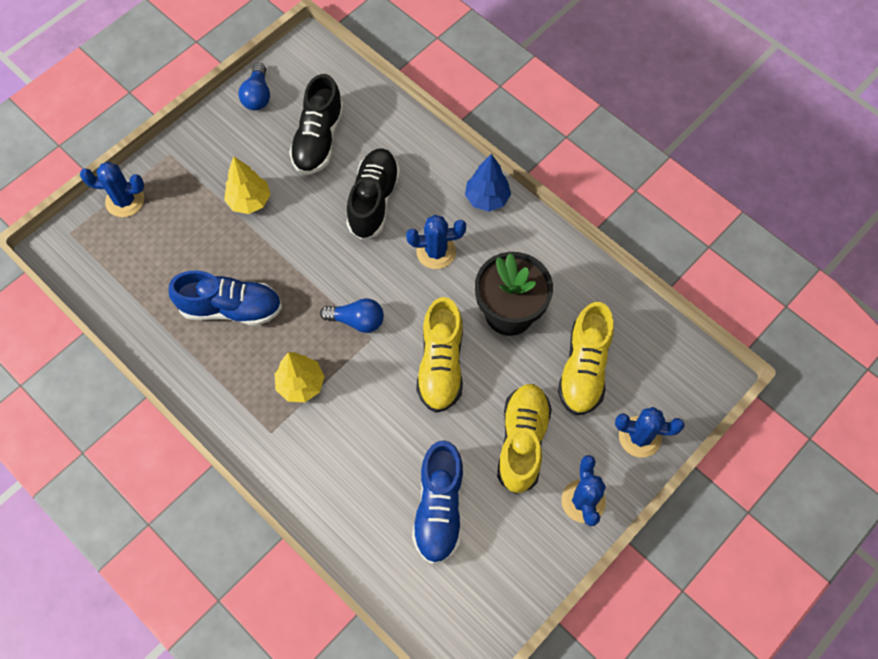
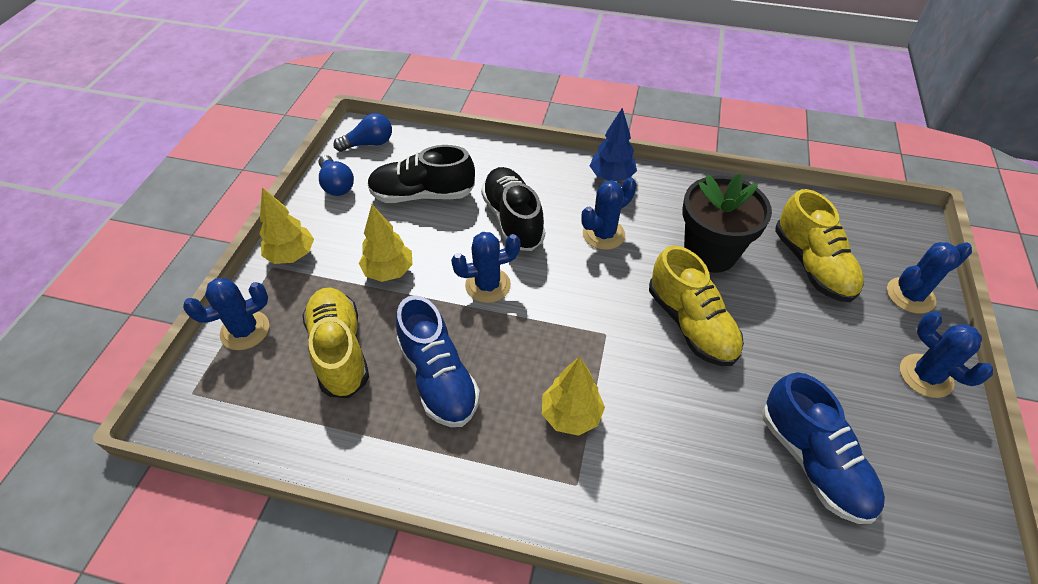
camera: 30 degrees left, 15 degrees down
(188, 150) = (291, 255): none -> yellow tree
(231, 308) = (438, 378): blue shoe -> blue shoe turned 90 degrees clockwise
(314, 251) = (488, 285): none -> blue cactus
(319, 139) = (422, 194): black shoe -> black shoe turned 105 degrees clockwise
(357, 320) = (579, 325): blue light bulb -> blue light bulb (369, 144)
(522, 441) = (824, 353): yellow shoe -> yellow shoe (340, 350)

